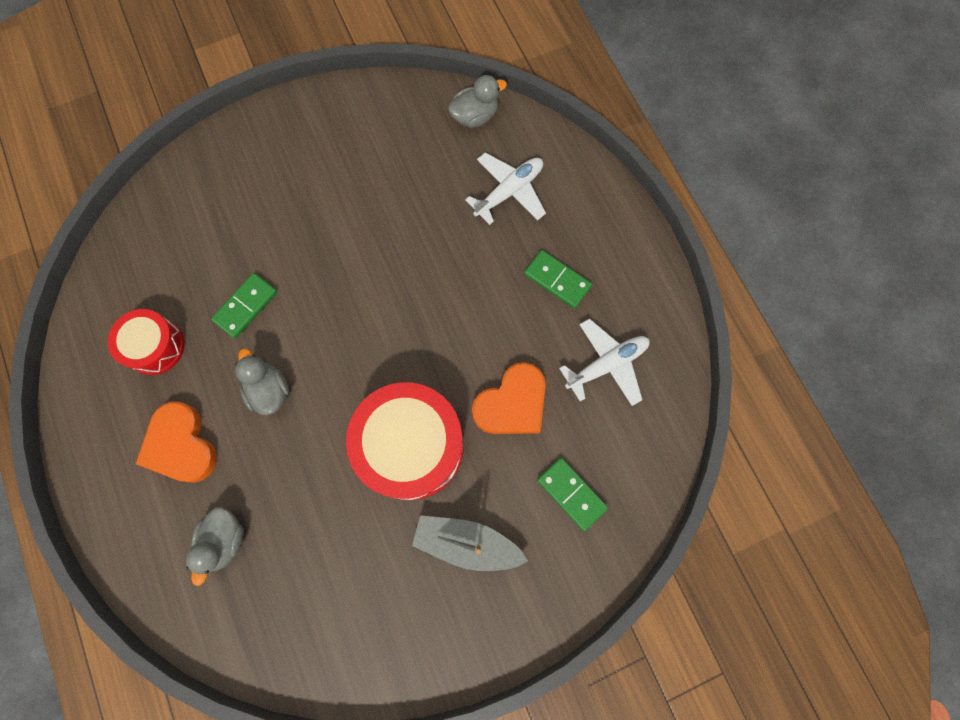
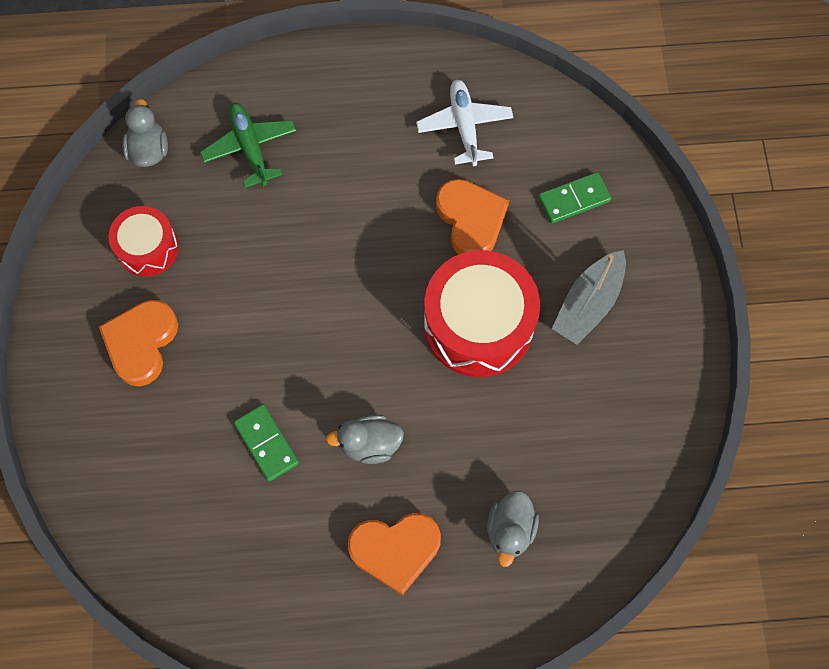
camera: 70 degrees left, 5 degrees down
(155, 346) = (273, 552): red drum -> red drum (148, 248)
(224, 540) = (510, 530): grey duck -> grey duck turned 75 degrees clockwise
(302, 179) = (141, 343): none -> orange heart
(509, 191) = (250, 148): white plane -> green plane
(557, 280) = (363, 138): green domino -> none

